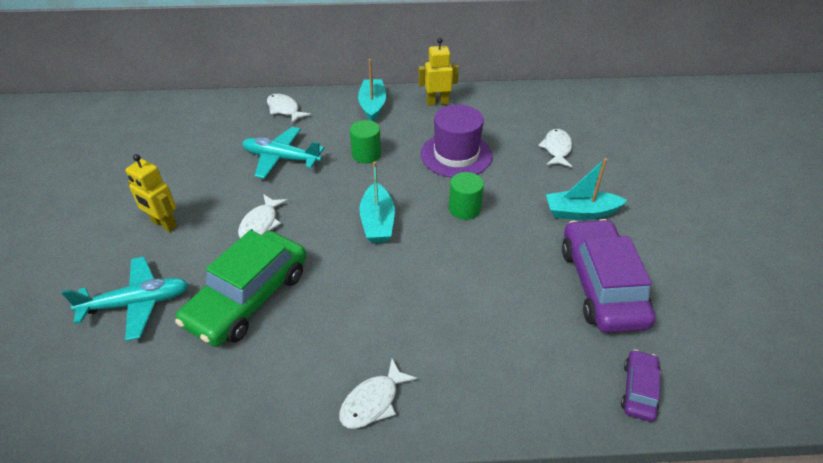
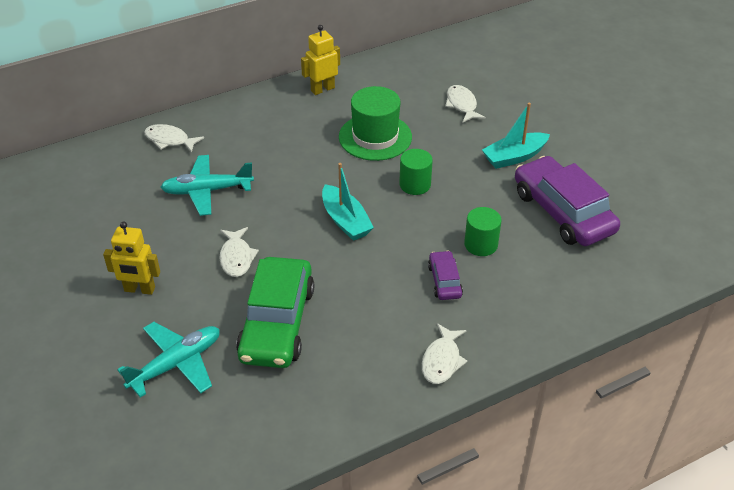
camera: 25 degrees left, 0 degrees up
(366, 154) = (289, 162): green cylinder -> green cylinder (481, 244)
(372, 105) = (259, 110): turquoise boat -> none
(456, 155) = (375, 137): purple hat -> green hat
(639, 390) = (629, 279): purple car -> purple car (444, 281)

